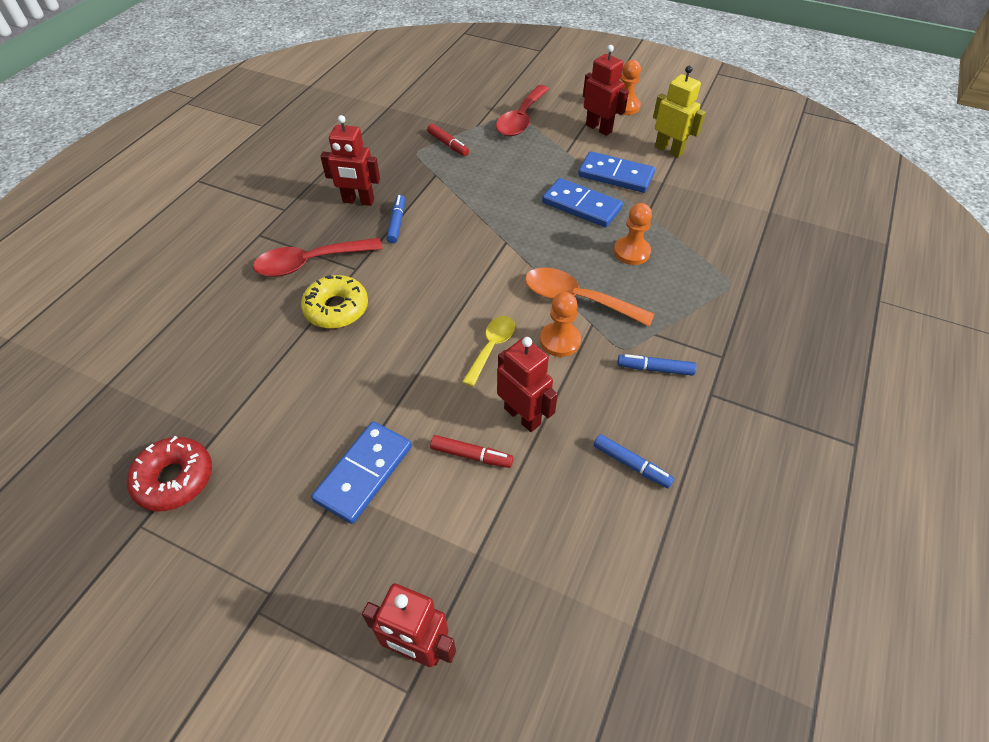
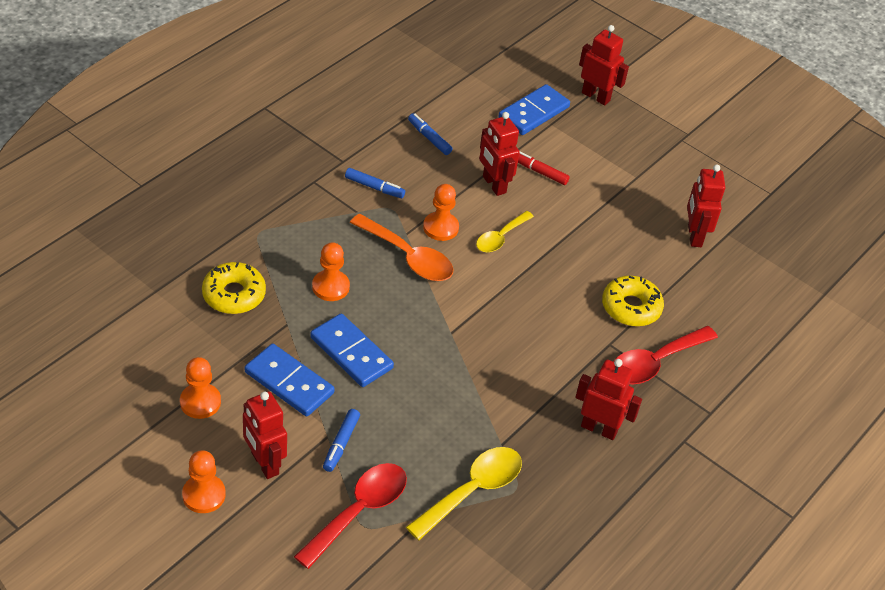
camera: 170 degrees left, 5 degrees down
(174, 479) = (752, 213): red donut -> none
(261, 418) = (694, 236): none -> red robot
(310, 262) = (655, 362): red spoon -> red spoon turned 150 degrees clockwise
(364, 473) = (618, 182): blue domino -> blue domino (534, 113)
(397, 223) = (560, 386): blue marker -> blue marker (341, 444)
(448, 144) = (472, 490): red marker -> yellow spoon
(669, 150) = (200, 402): yellow robot -> orange pawn
(707, 224) = (234, 294): none -> yellow donut

